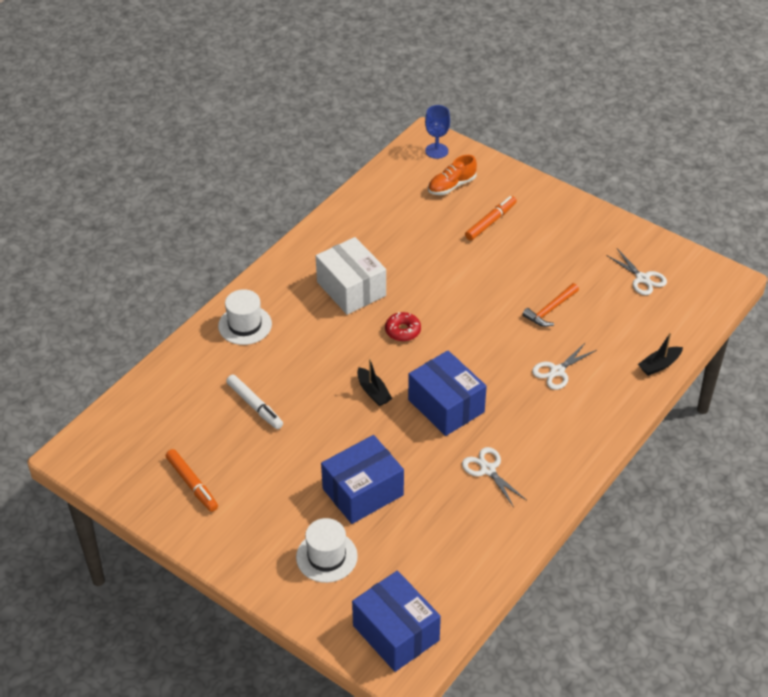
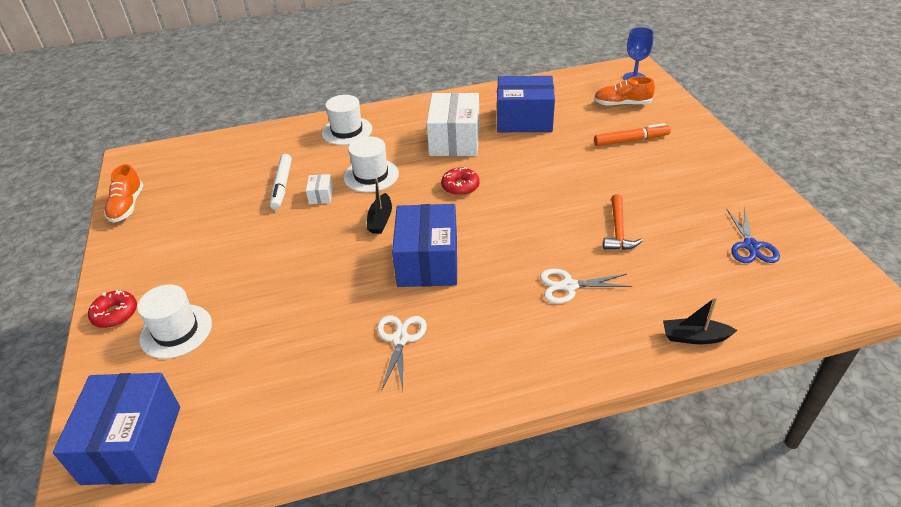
camera: 40 degrees right, 5 degrees down
(139, 496) = (127, 206): none -> orange shoe
(192, 484) = (168, 217): orange marker -> none
(262, 574) = (115, 314): none -> red donut
(299, 397) = (321, 196): none -> white box
(319, 357) = (371, 175): none -> white hat
(363, 492) = (272, 294): blue box -> blue box (524, 120)
(550, 310) = (618, 230): orange hammer -> orange hammer turned 75 degrees counterclockwise
(642, 278) = (751, 246): white scissors -> blue scissors

